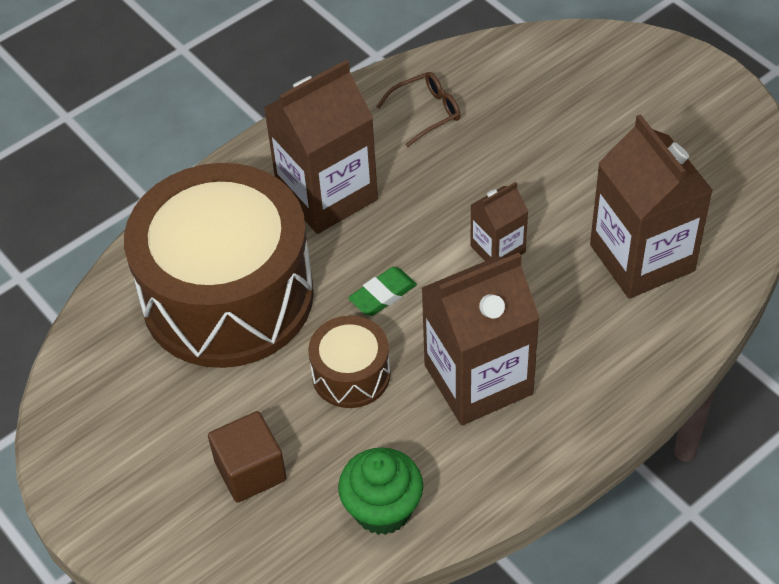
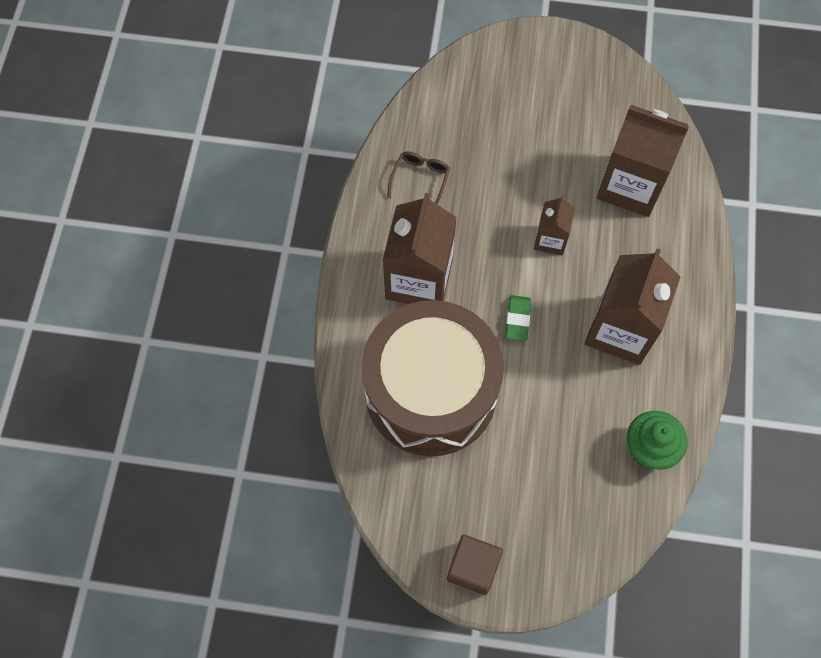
camera: 45 degrees left, 15 degrees up
(250, 471) = (558, 487): brown cube -> brown cube (473, 568)
(351, 374) = (551, 383): brown drum -> none

